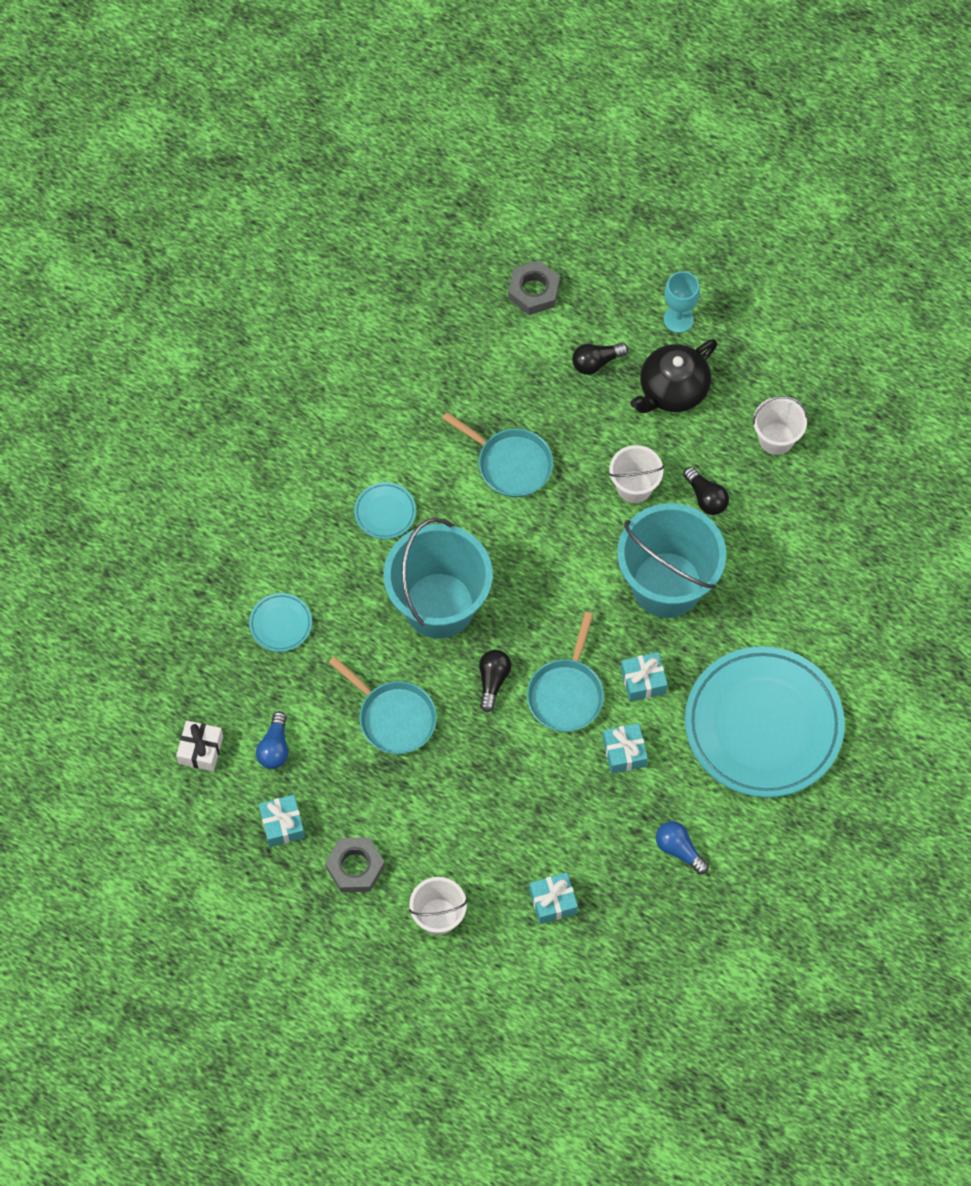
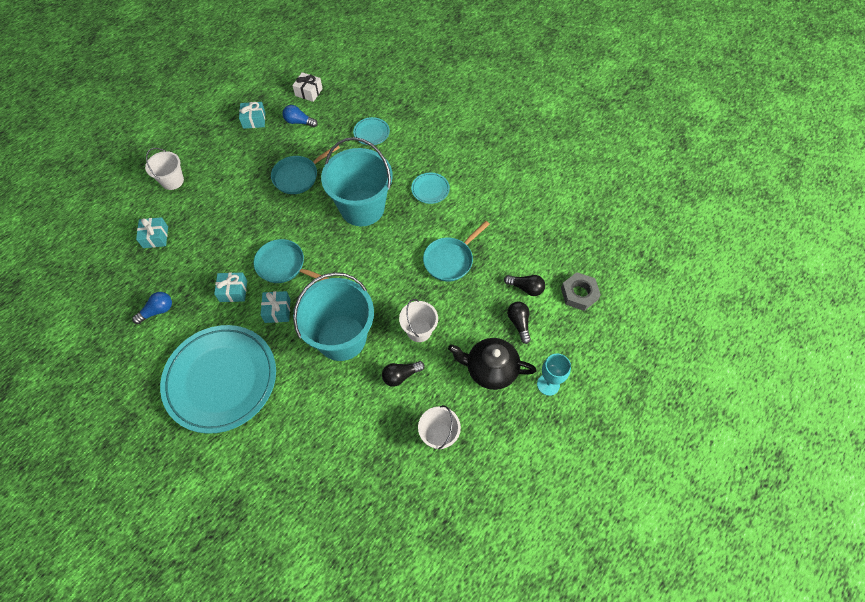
camera: 100 degrees right, 5 degrees down
(355, 867) = (217, 148): grey nut -> none
(493, 681) = (305, 228): black light bulb -> black light bulb (526, 288)
(672, 390) = (490, 369): black teapot -> black teapot turned 45 degrees counterclockwise

